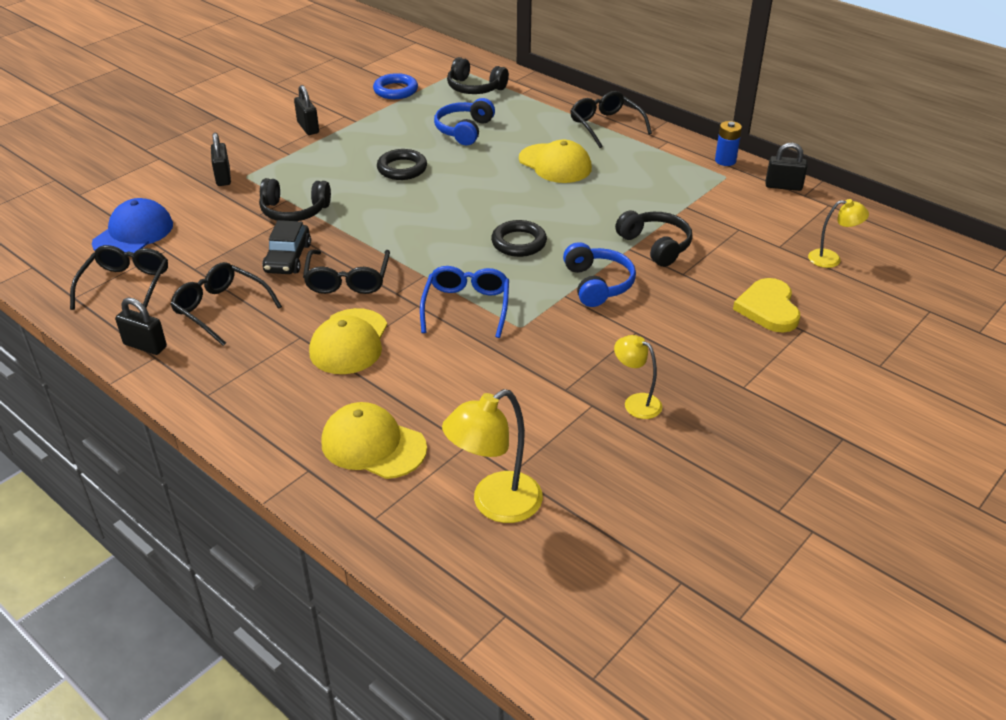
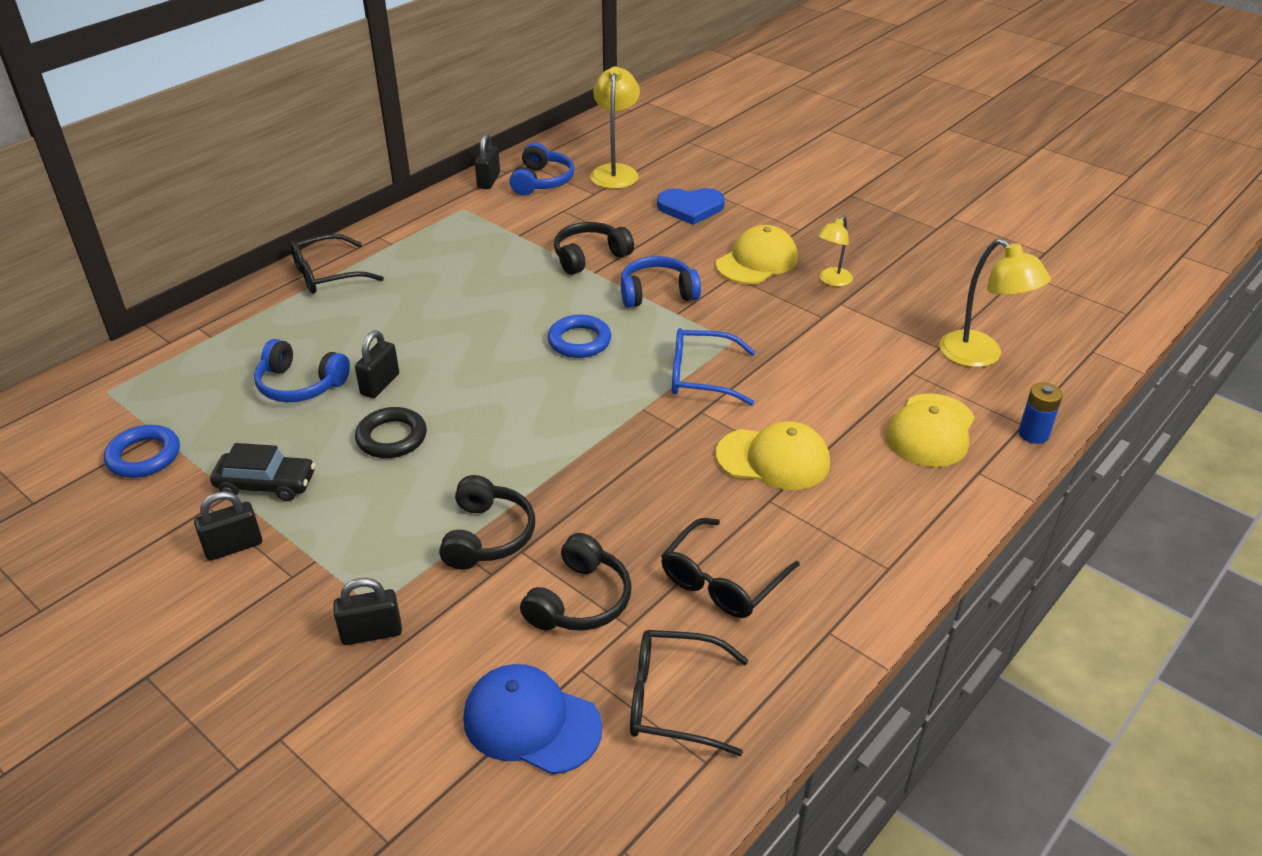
camera: 90 degrees left, 0 degrees up
(145, 346) = (808, 647): black padlock -> black padlock (380, 384)
(288, 258) = (605, 529): black car -> black car (266, 484)
(347, 280) = (654, 470): black glasses -> none
(475, 88) = (175, 377): black headphones -> black headphones (579, 600)
(519, 243) = (579, 341): black ring -> blue ring
(555, 164) = (410, 313): yellow cap -> yellow cap (757, 261)
(725, 161) = (431, 206): blue battery -> blue battery (1033, 434)
(768, 308) = (690, 208): yellow heart -> blue heart
(793, 215) = (542, 181): none -> blue headphones
(831, 259) = (615, 172): yellow lamp -> yellow lamp, size x1.68

